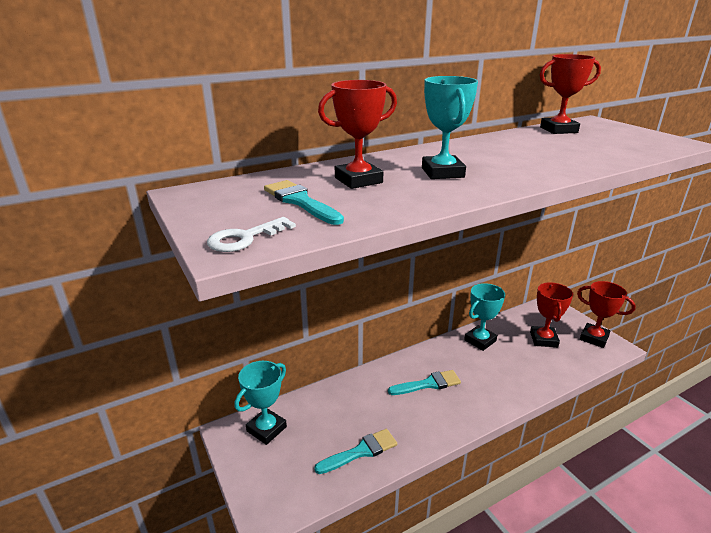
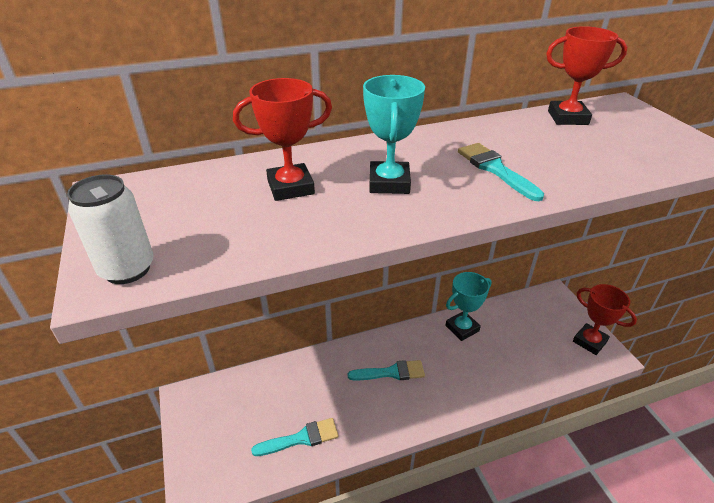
camera: 10 degrees right, 10 degrees up
(245, 238) = (127, 269): white key -> white can
(266, 429) = (219, 399): turquoise trophy -> none
(300, 201) = (212, 216): turquoise brush -> turquoise brush (495, 169)
(543, 339) = (532, 336): red trophy -> none

